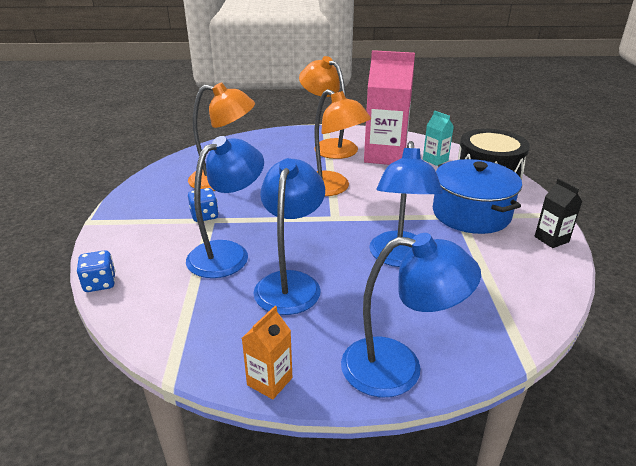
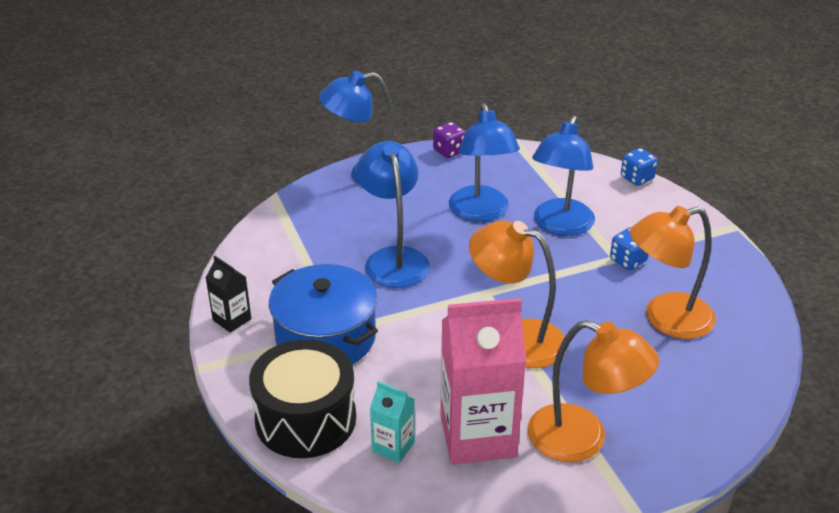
camera: 160 degrees right, 5 degrees up
(269, 381) = (449, 151): orange carton -> purple dice

